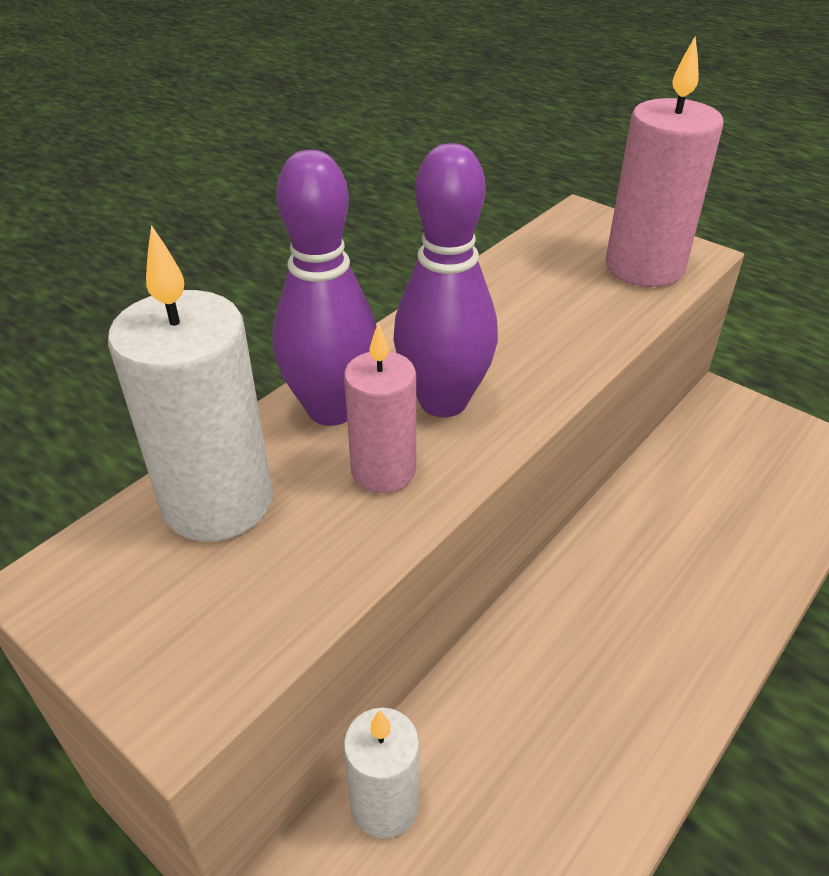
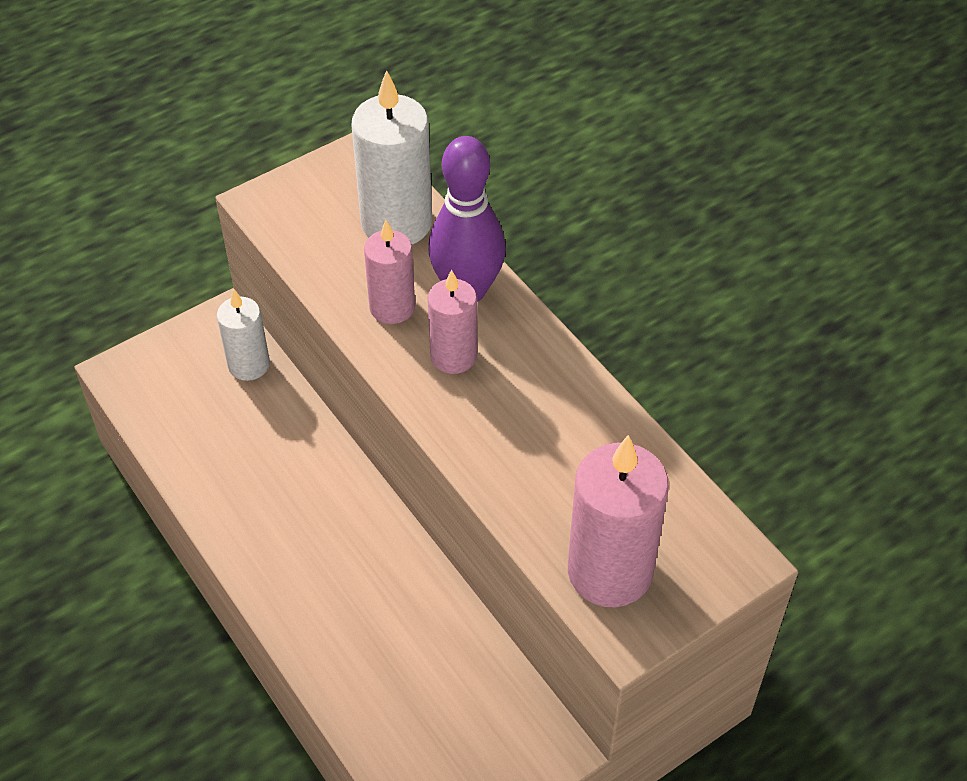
camera: 105 degrees right, 10 degrees up
(443, 401) = (453, 356): purple bowling pin -> pink candle

